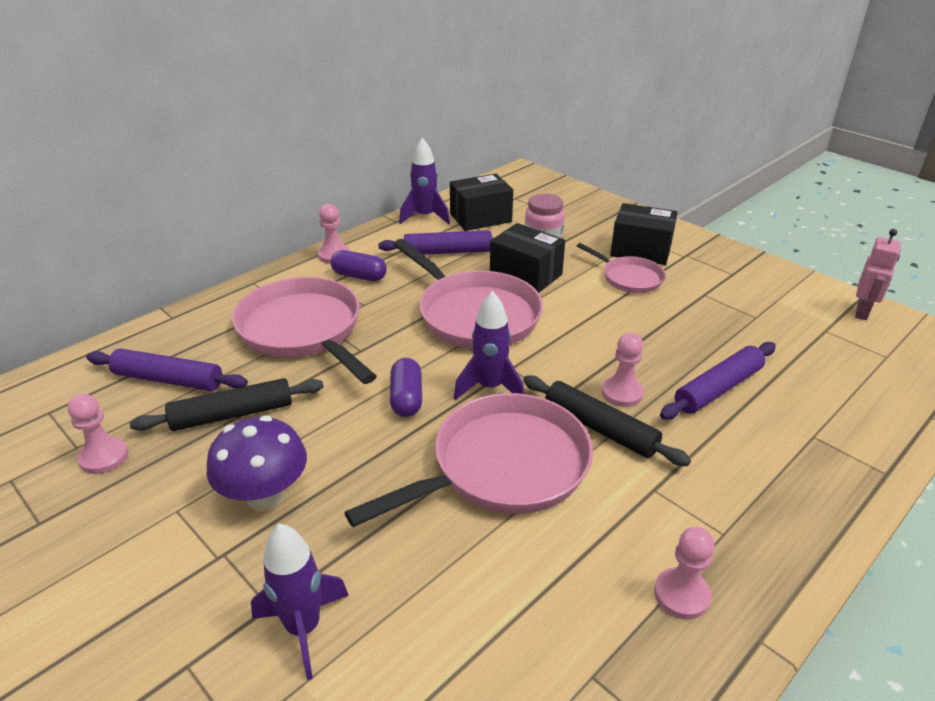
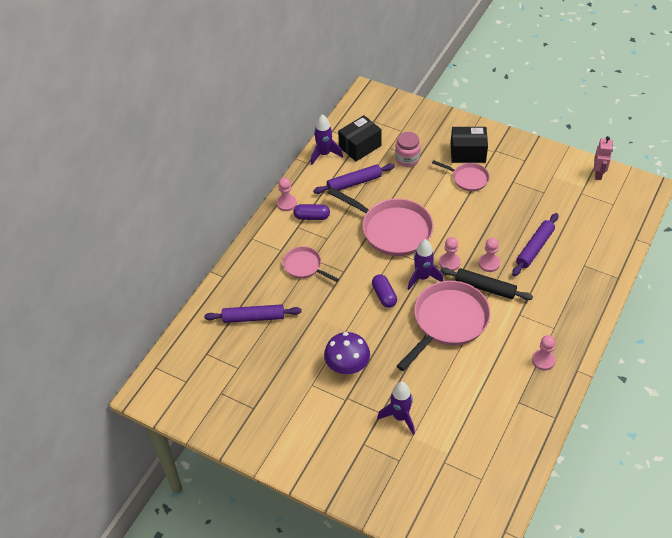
camera: 15 degrees left, 15 degrees up
(104, 457) = (256, 369): pink pawn -> pink pawn (449, 263)
(232, 414) = (302, 329): black rolling pin -> none
(303, 330) = (304, 266): pink pan -> pink pan, size x0.53
(525, 275) = (408, 191): black box -> none

